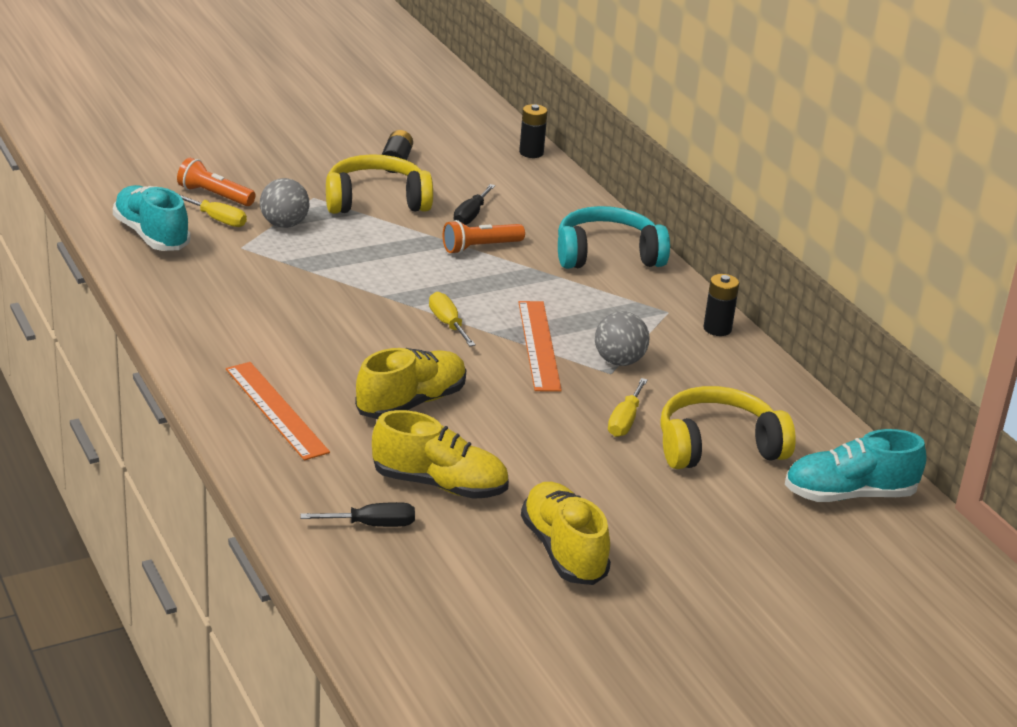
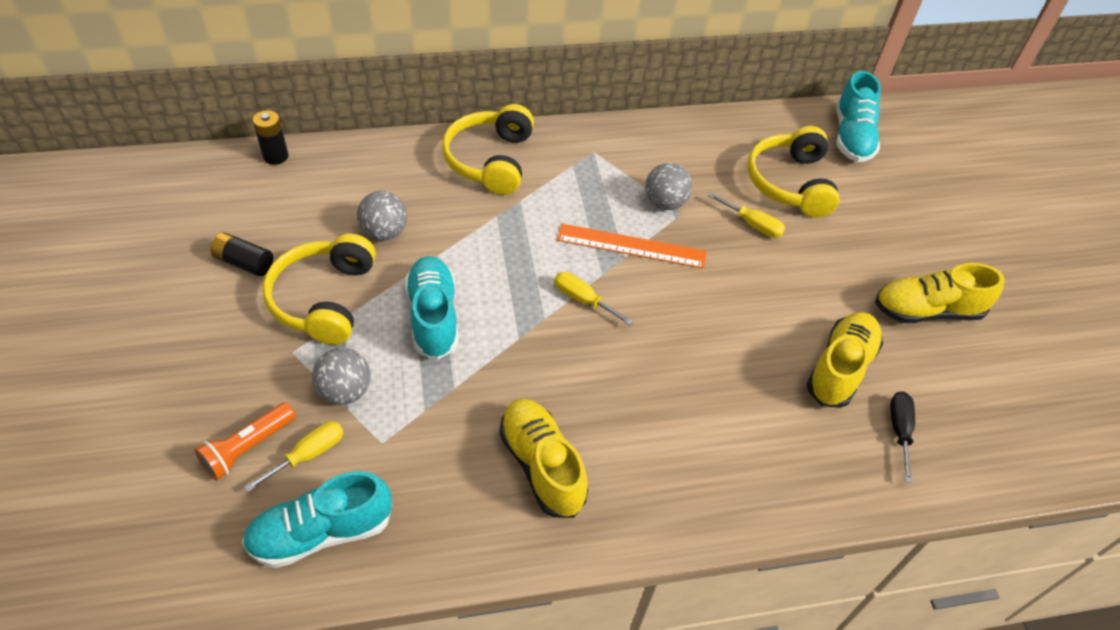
camera: 75 degrees left, 20 degrees up
(276, 410) = (715, 470): orange ruler -> none
(384, 251) = (433, 317): none -> turquoise shoe
(411, 403) = (713, 359): yellow shoe -> yellow shoe (542, 465)
(448, 324) = (583, 300): yellow screwdriver -> yellow screwdriver turned 45 degrees clockwise
(471, 215) = (384, 232): black screwdriver -> grey ball
(480, 247) = (449, 241): orange flashlight -> none
(607, 255) = (490, 160): turquoise headphones -> yellow headphones
(717, 329) = (626, 132): black battery -> none

